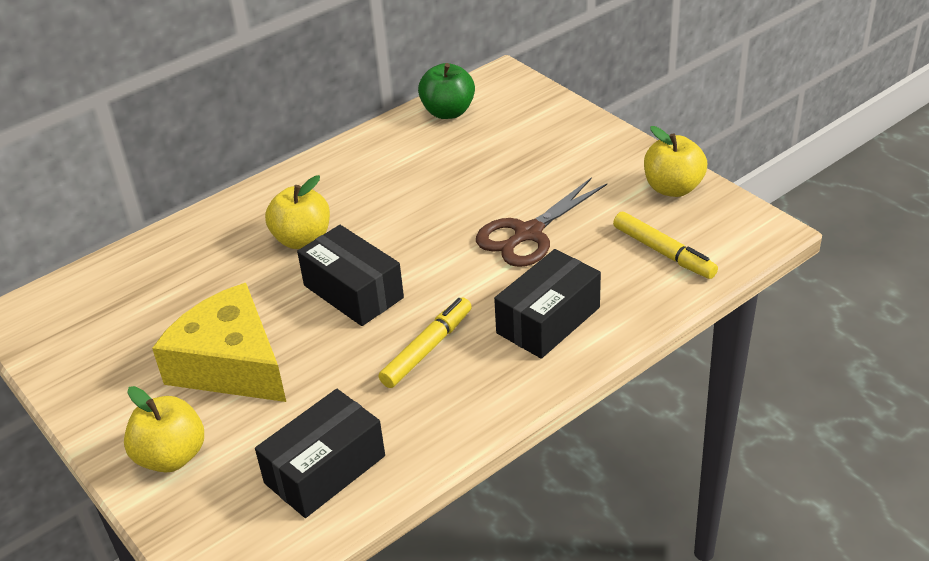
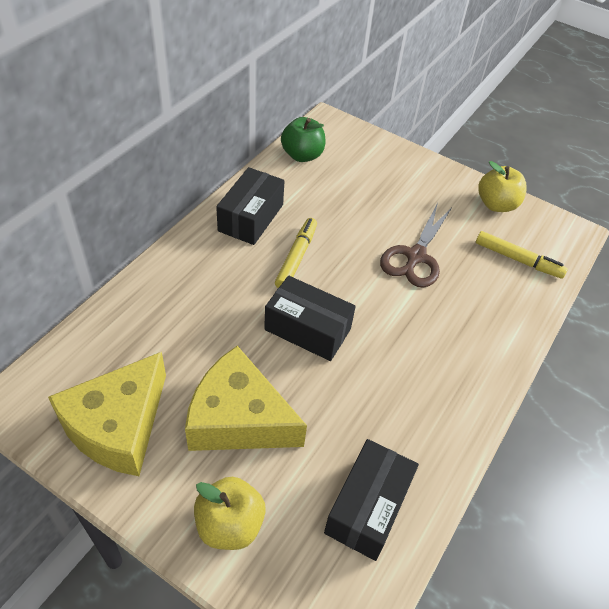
camera: 25 degrees left, 10 degrees up
(105, 351) = (118, 425): none -> yellow cheese
(302, 239) = (242, 285): yellow apple -> none
(427, 349) = (392, 373): yellow marker -> yellow marker (296, 257)
(548, 320) = (468, 331): black box -> black box (251, 217)

